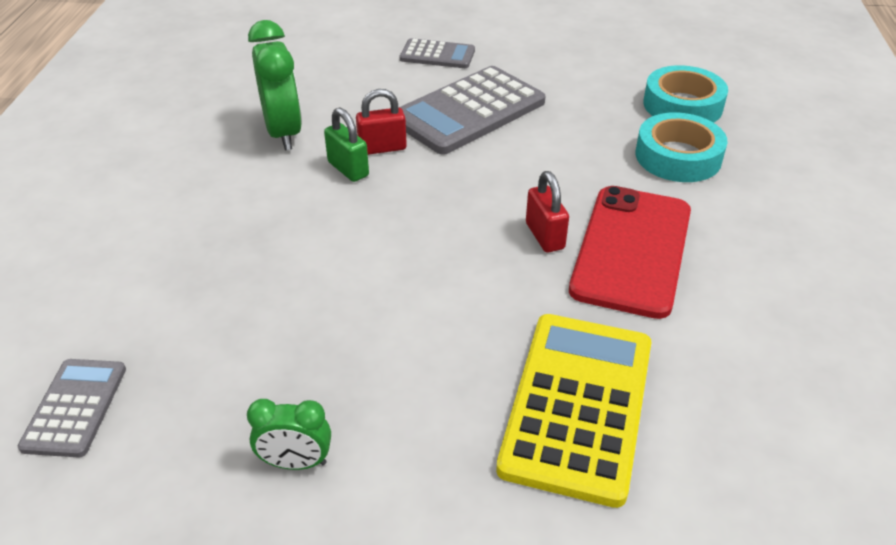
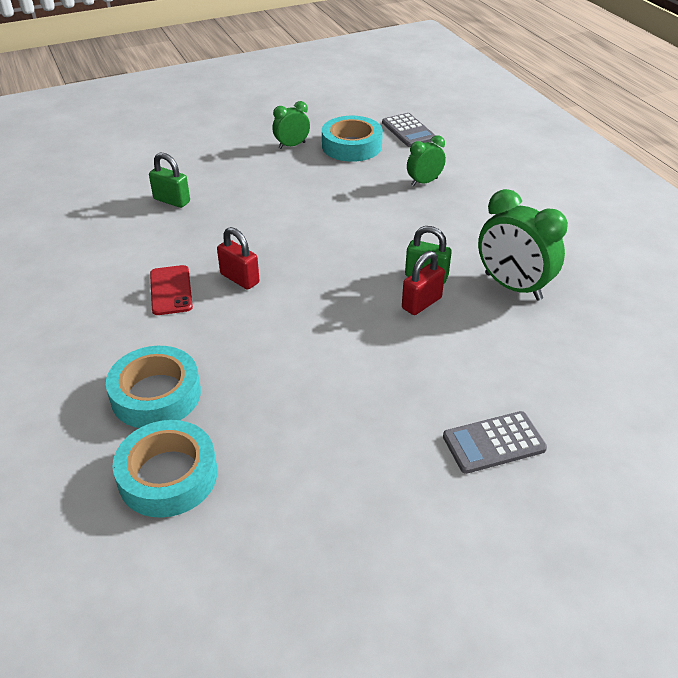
camera: 150 degrees right, 0 degrees up
(196, 286) = (424, 182): none -> green clock
(203, 412) = (351, 146): none -> turquoise tape
(468, 111) = (387, 372): grey calculator -> none
(578, 405) = (172, 200): yellow calculator -> green padlock
(631, 250) = (171, 290): red phone -> red phone, size x0.51

